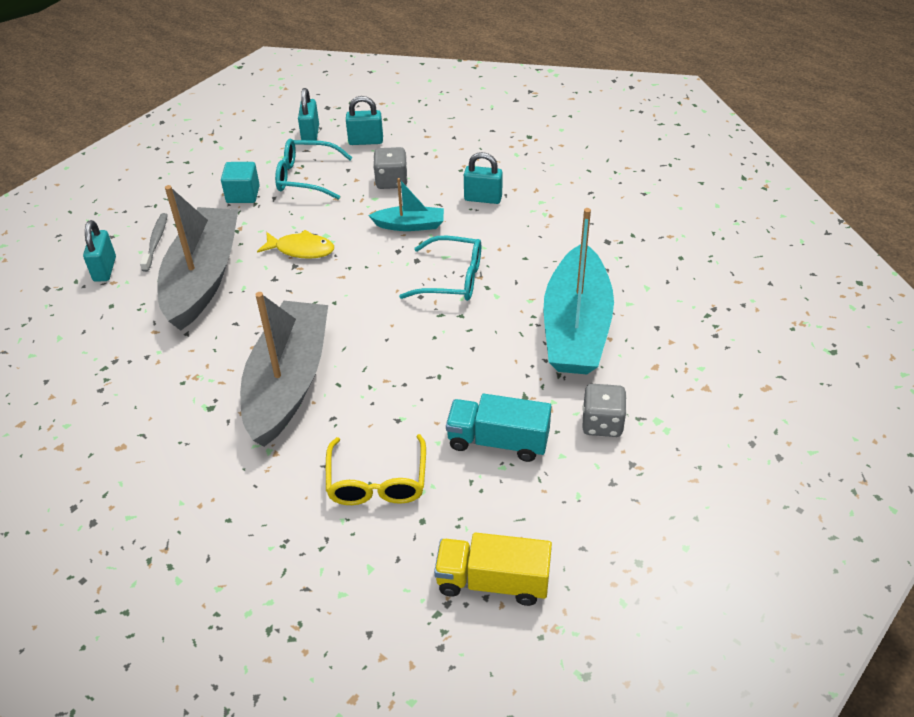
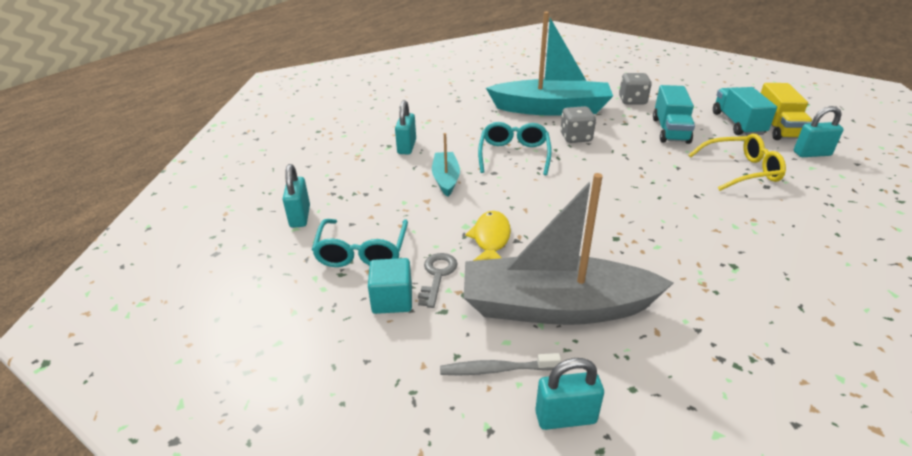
camera: 95 degrees left, 10 degrees down
(262, 217) = (437, 275): none -> grey key
(288, 382) = (674, 223): grey boat -> none
(310, 134) = (273, 259): turquoise padlock -> turquoise padlock (812, 154)
(391, 181) = (376, 194): grey dice -> grey dice (576, 137)
(511, 532) = (737, 124): none -> turquoise truck

